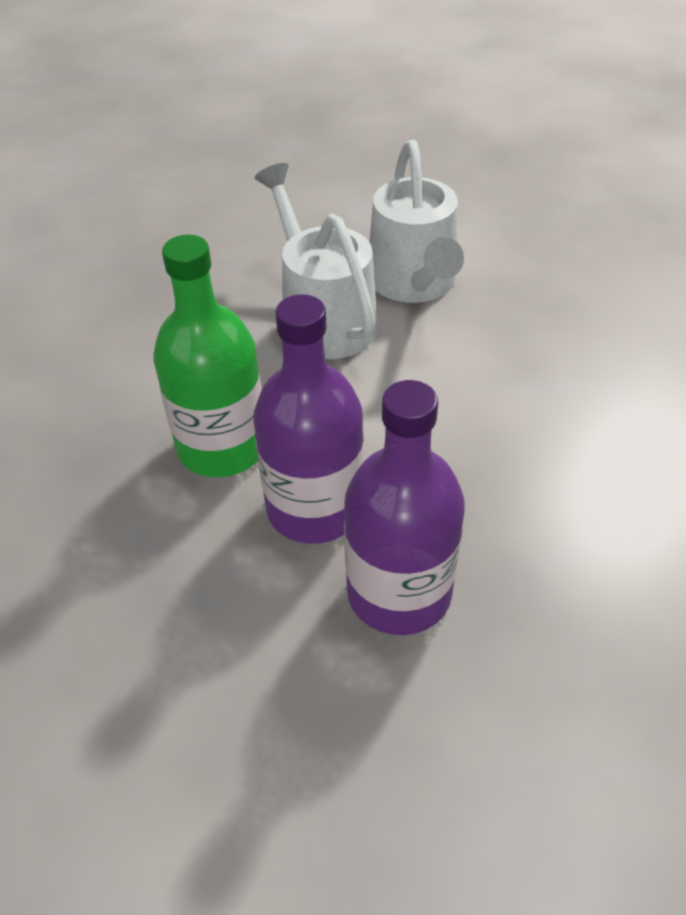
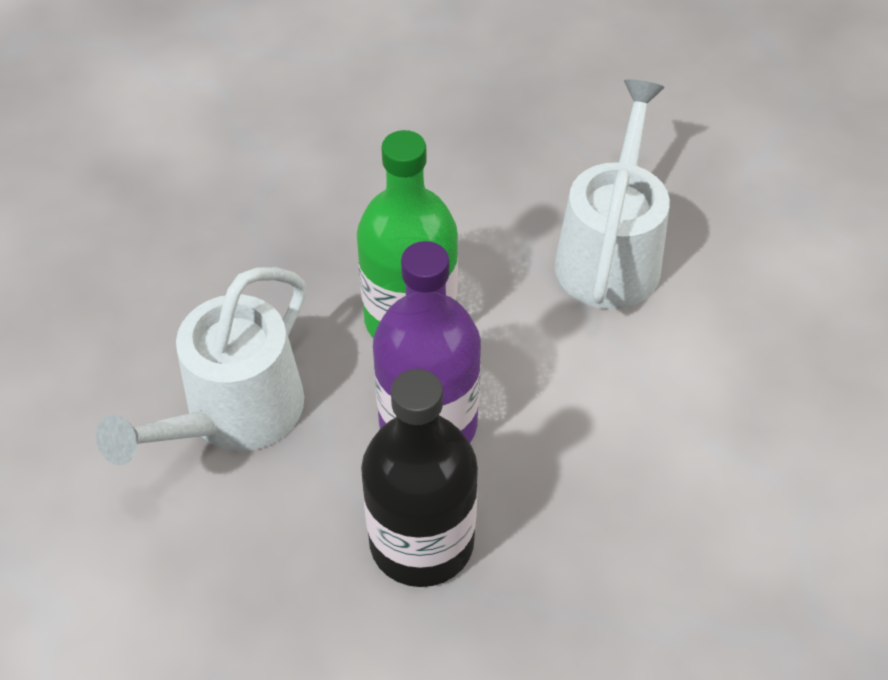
camera: 40 degrees right, 5 degrees up
(399, 592) = (421, 541): purple bottle -> black bottle
(414, 283) = (732, 273): white watering can -> white watering can (234, 415)

